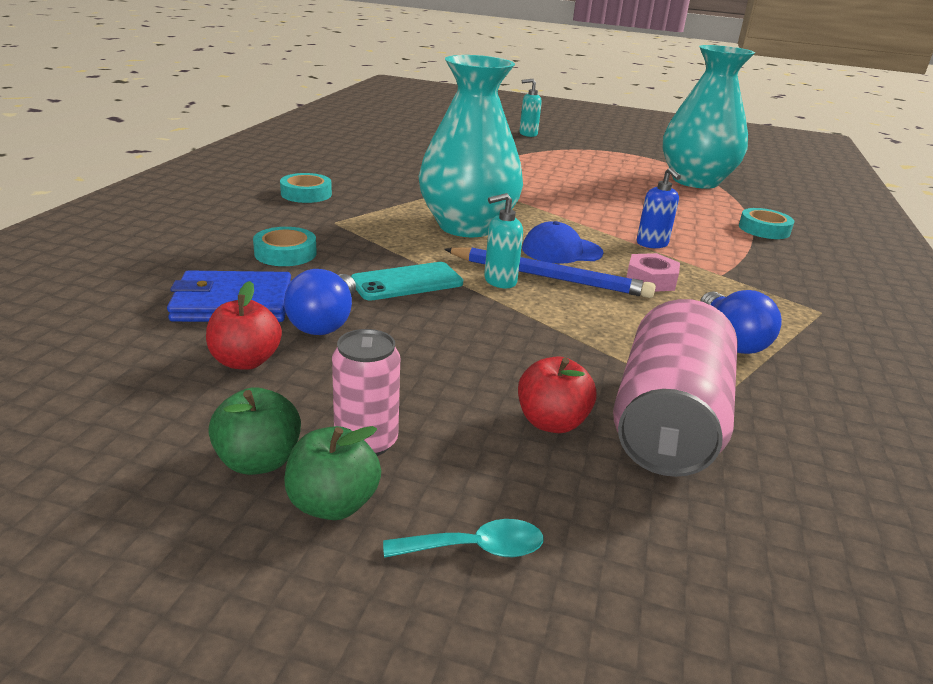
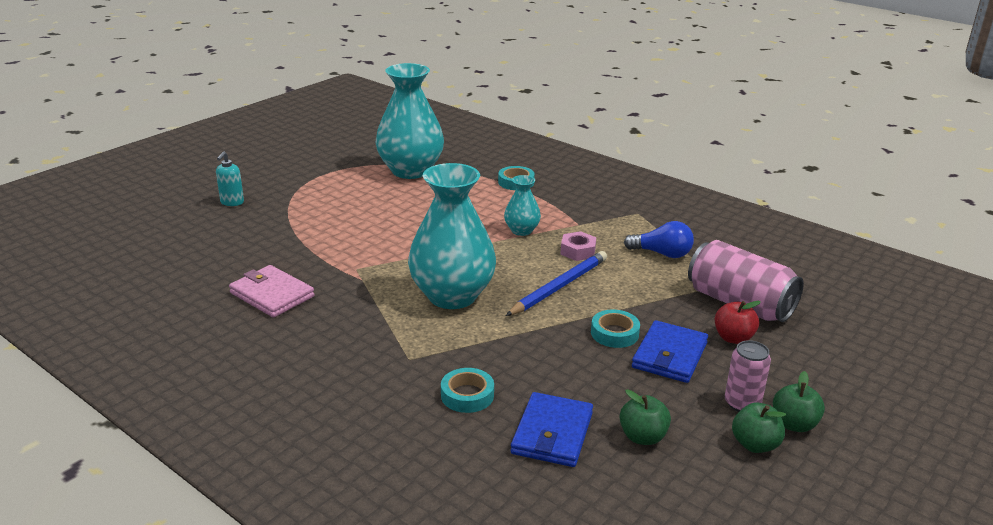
camera: 65 degrees left, 0 degrees up
(245, 361) = (642, 437): red apple -> green apple
(306, 194) = (327, 363): turquoise tape -> turquoise tape (614, 333)
(325, 322) = (596, 394): blue light bulb -> none
(397, 164) = (272, 294): none -> pink wallet
(407, 282) = (545, 347): turquoise phone -> none
(454, 367) = (669, 355): none -> blue wallet
(475, 548) = (829, 388): turquoise spoon -> none
(499, 281) = (558, 308): turquoise soap dispenser -> none
(561, 251) = (517, 269): blue cap -> none
(652, 244) = (521, 231): blue soap dispenser -> turquoise vase

